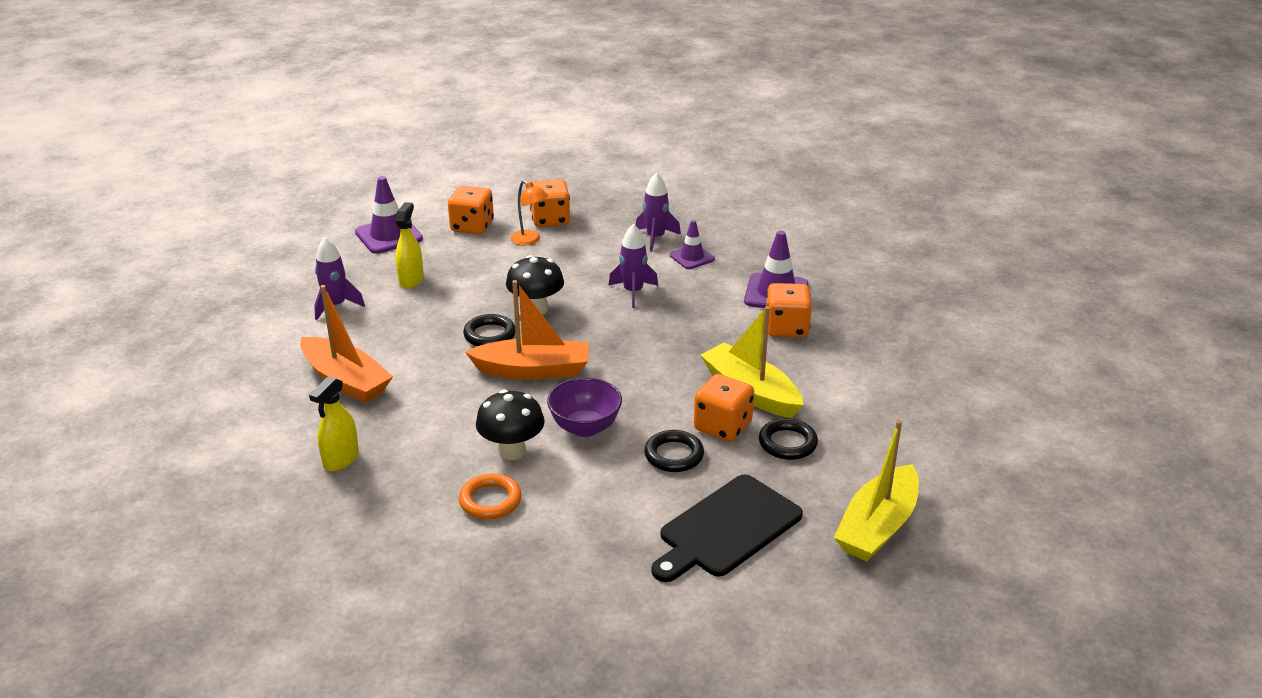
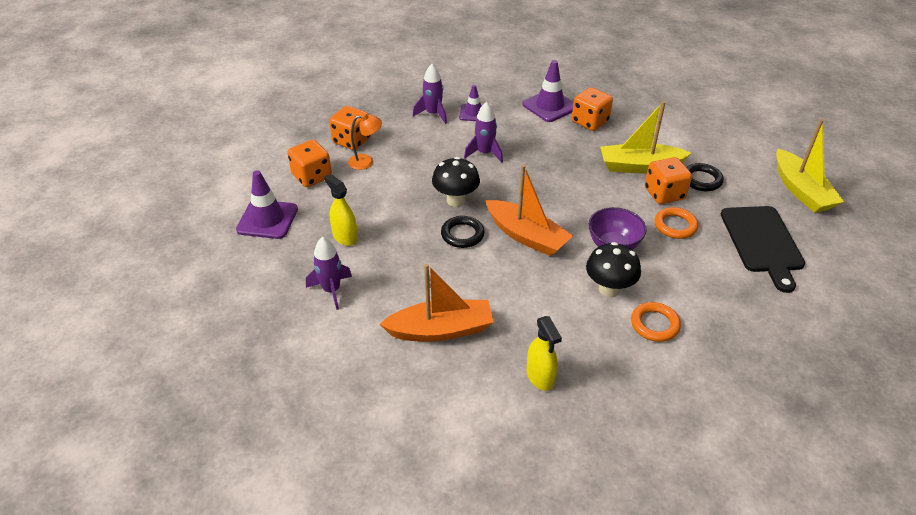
camera: 50 degrees left, 10 degrees up
(533, 370) = (526, 236): orange boat -> orange boat turned 90 degrees clockwise
(674, 455) = (675, 226): black ring -> orange ring

